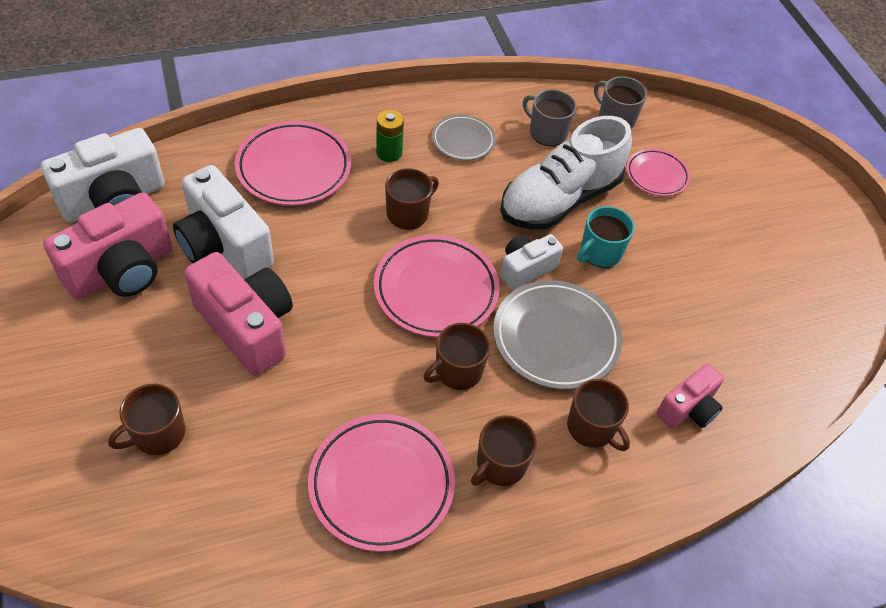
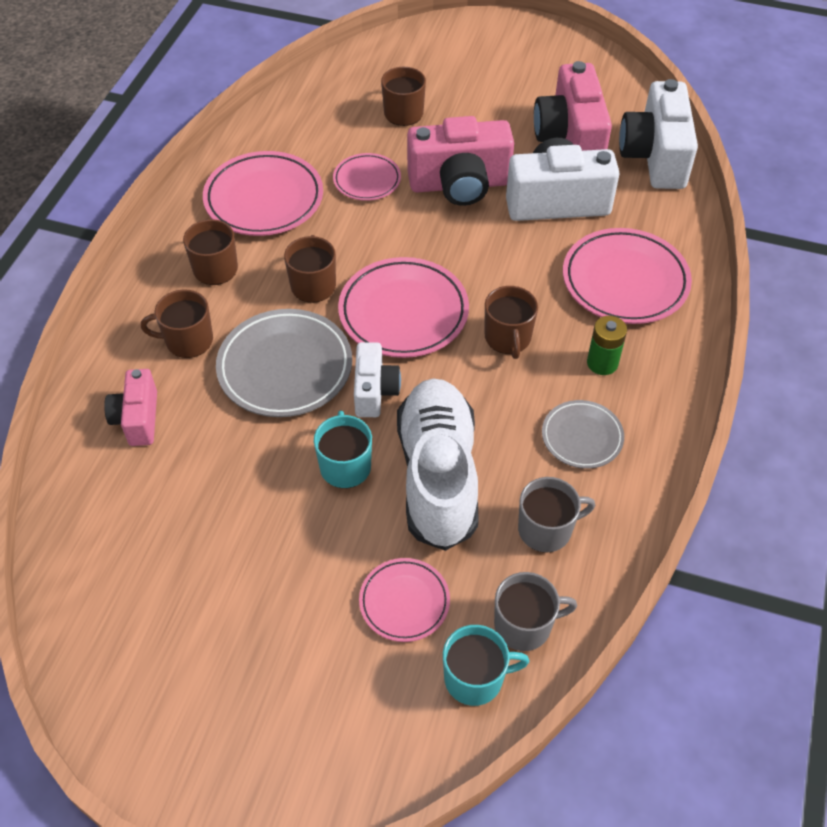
camera: 130 degrees right, 0 degrees up
(291, 407) = (367, 180): none -> pink plate
(665, 126) = (475, 678): none -> turquoise mug

